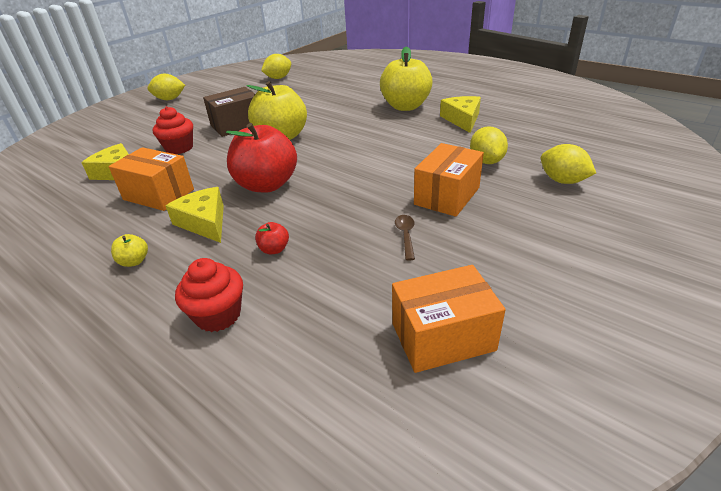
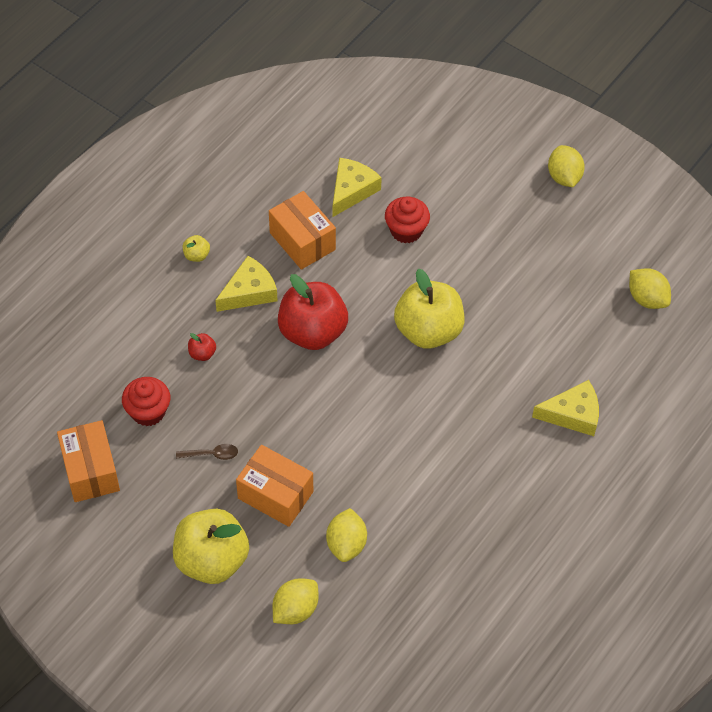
camera: 85 degrees right, 20 degrees up
(159, 194) = (302, 241): orange box -> orange box turned 60 degrees counterclockwise
(218, 315) = (128, 328): red cupcake -> red cupcake (148, 412)
(237, 125) = (467, 276): brown box -> none
(405, 106) = (516, 470): yellow apple -> yellow apple (212, 560)
(462, 119) = (466, 536): yellow cheese -> yellow cheese (572, 414)
(486, 161) = (346, 544): yellow lemon -> yellow lemon turned 75 degrees counterclockwise

